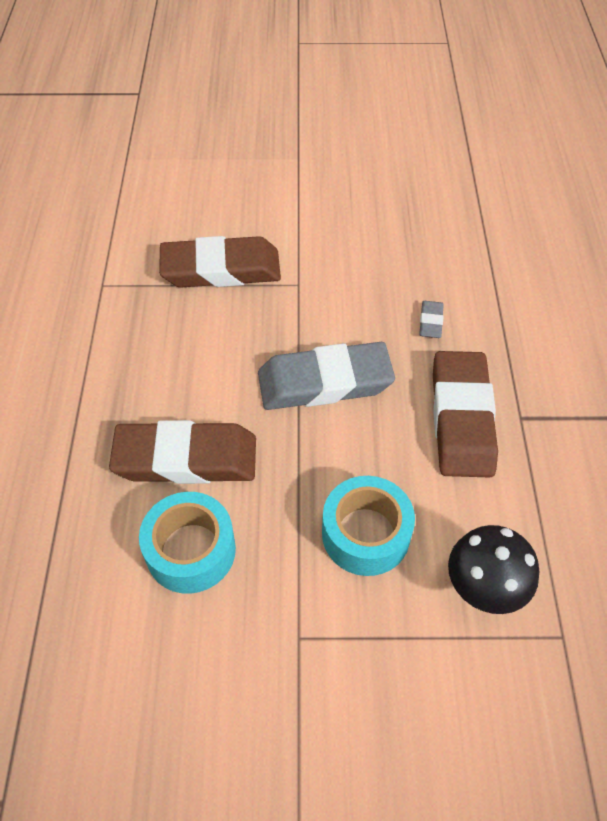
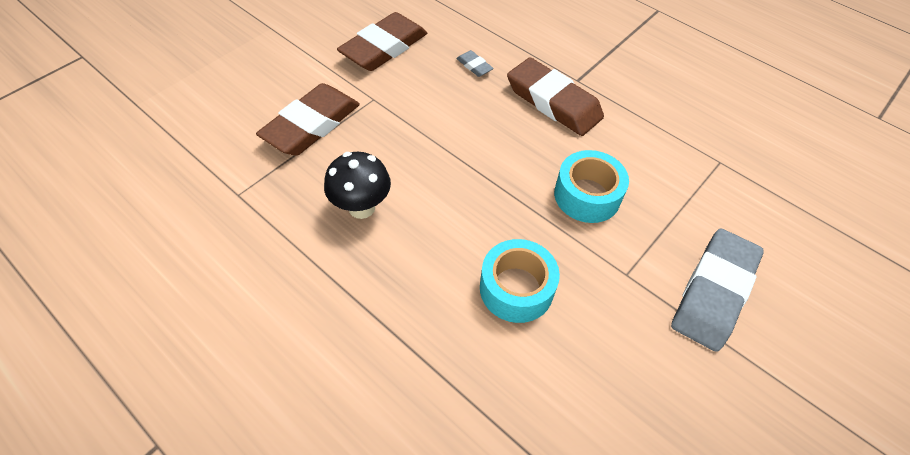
camera: 50 degrees left, 0 degrees up
(186, 458) = (443, 245): brown eraser -> brown eraser (384, 47)
(325, 382) = (463, 139): grey eraser -> grey eraser (714, 292)
(482, 590) = (667, 172): black mushroom -> black mushroom (361, 207)

